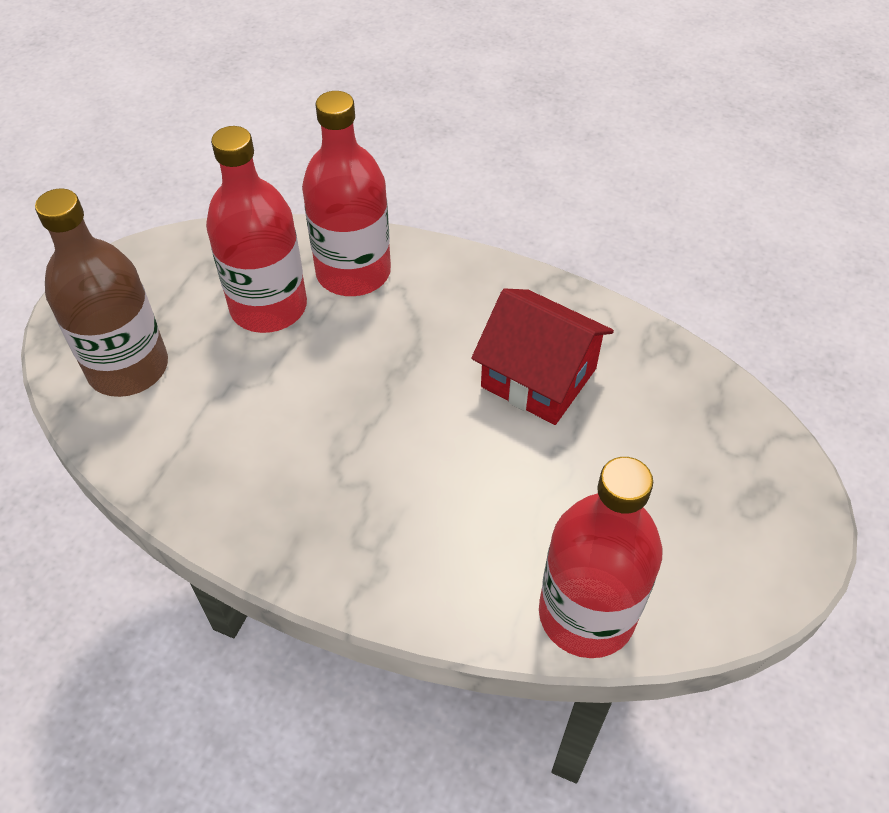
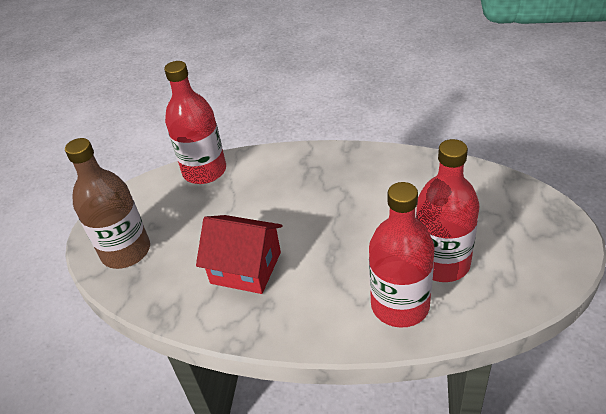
camera: 170 degrees right, 10 degrees down
(128, 368) = (496, 204): brown bottle -> brown bottle (126, 251)

